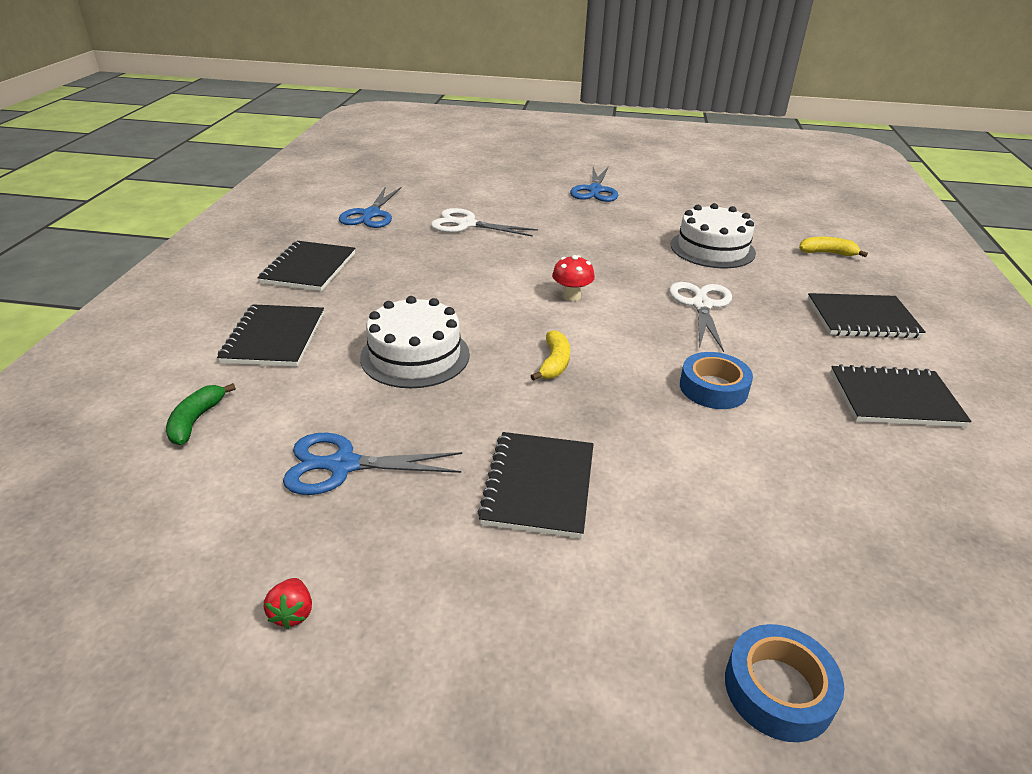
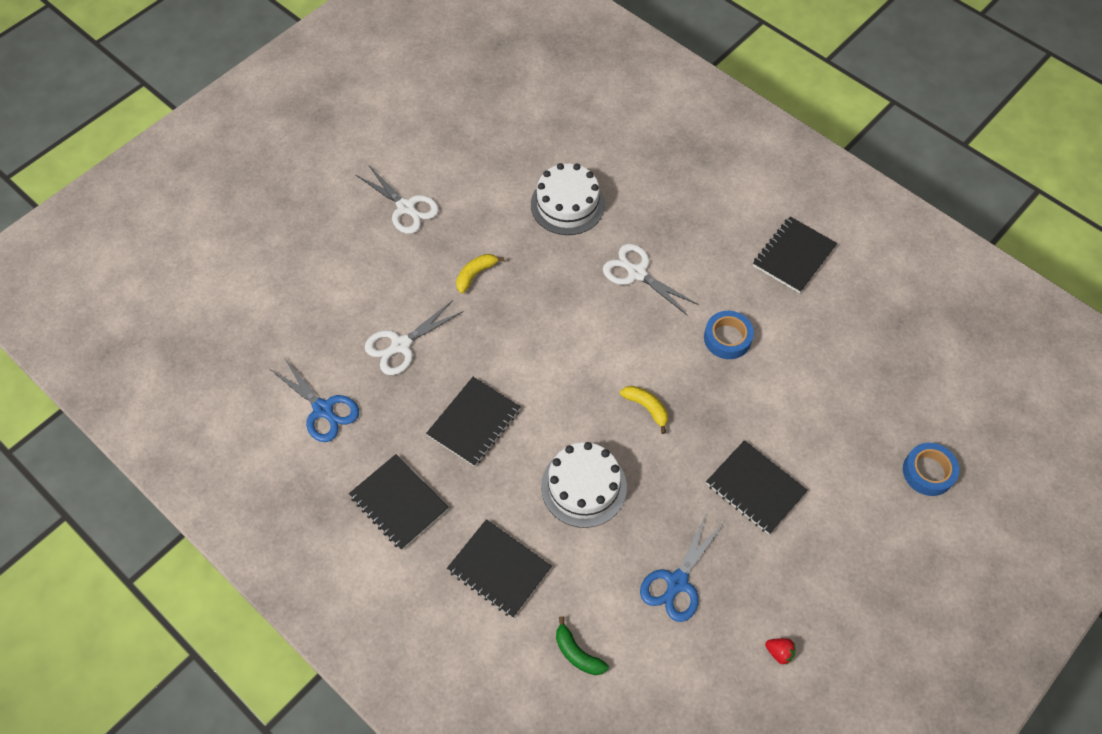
camera: 55 degrees left, 25 degrees up
(571, 296) = (571, 343): red mushroom -> none
(595, 190) = (406, 207): blue scissors -> white scissors
(827, 253) = (624, 140): yellow banana -> yellow banana (475, 274)
(862, 318) = (712, 197): black notebook -> black notebook (474, 422)

